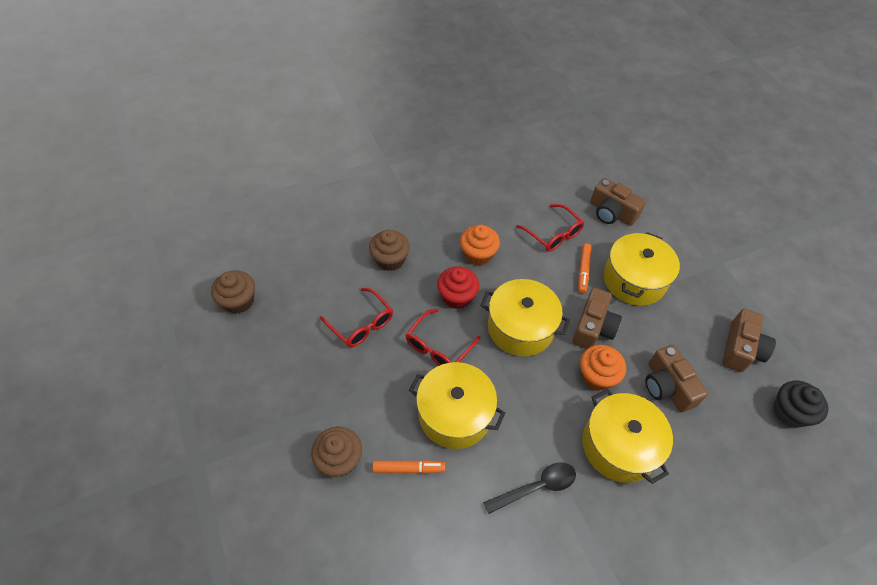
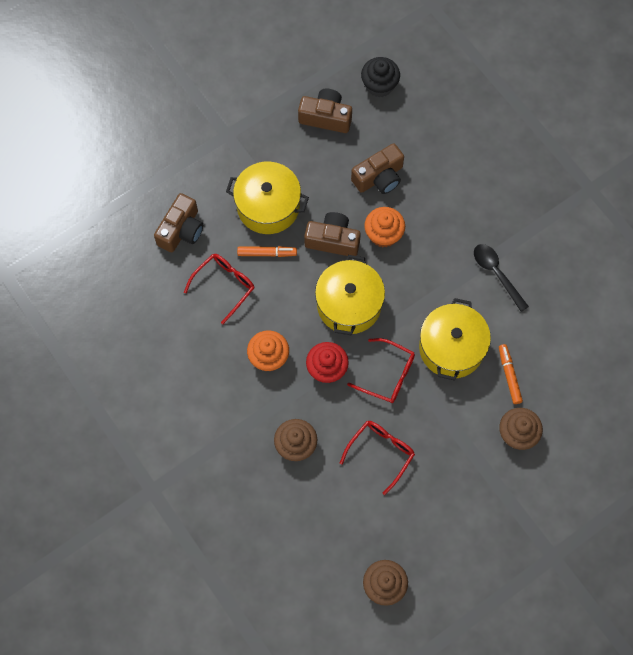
camera: 100 degrees left, 15 degrees up
(619, 446) = (444, 214): yellow pot -> none

